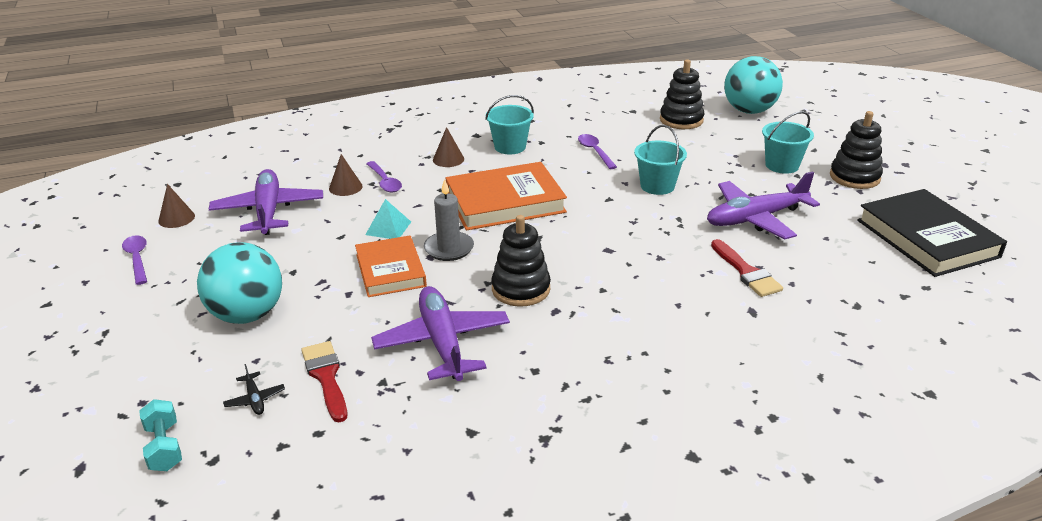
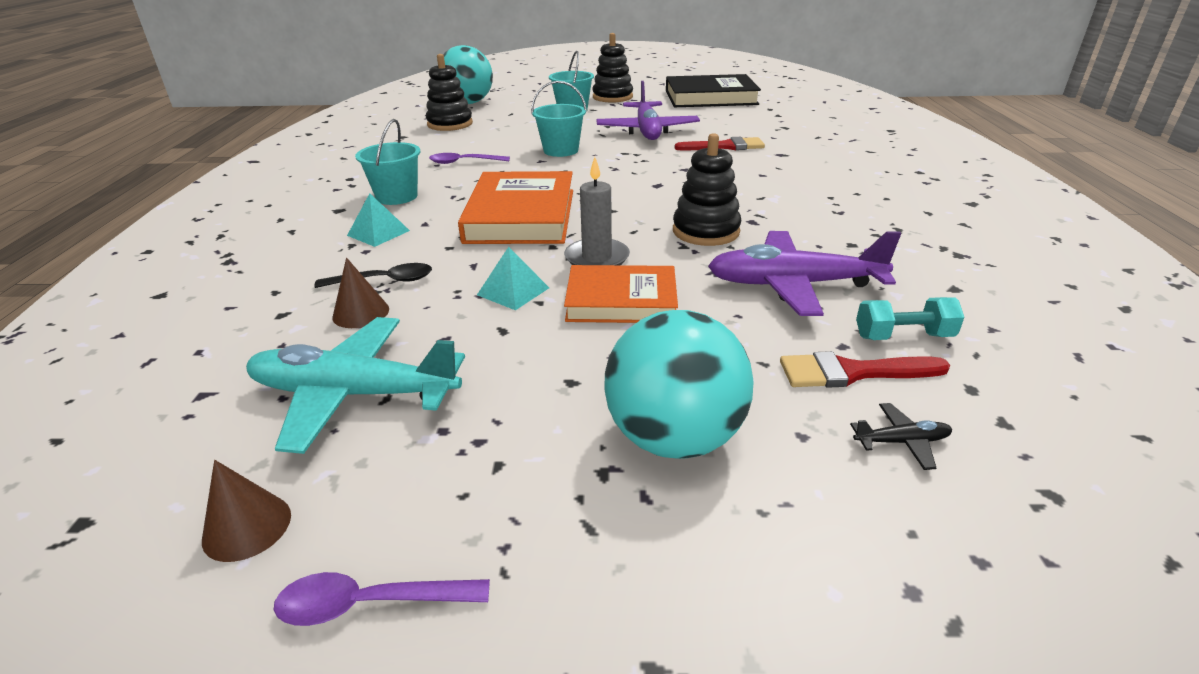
camera: 70 degrees left, 0 degrees up
(164, 447) = (1036, 557): turquoise dumbbell -> turquoise dumbbell (903, 336)
(268, 211) = (353, 394): purple plane -> turquoise plane
(385, 182) = (384, 281): purple spoon -> black spoon
(448, 159) = (378, 233): brown cone -> turquoise pyramid

